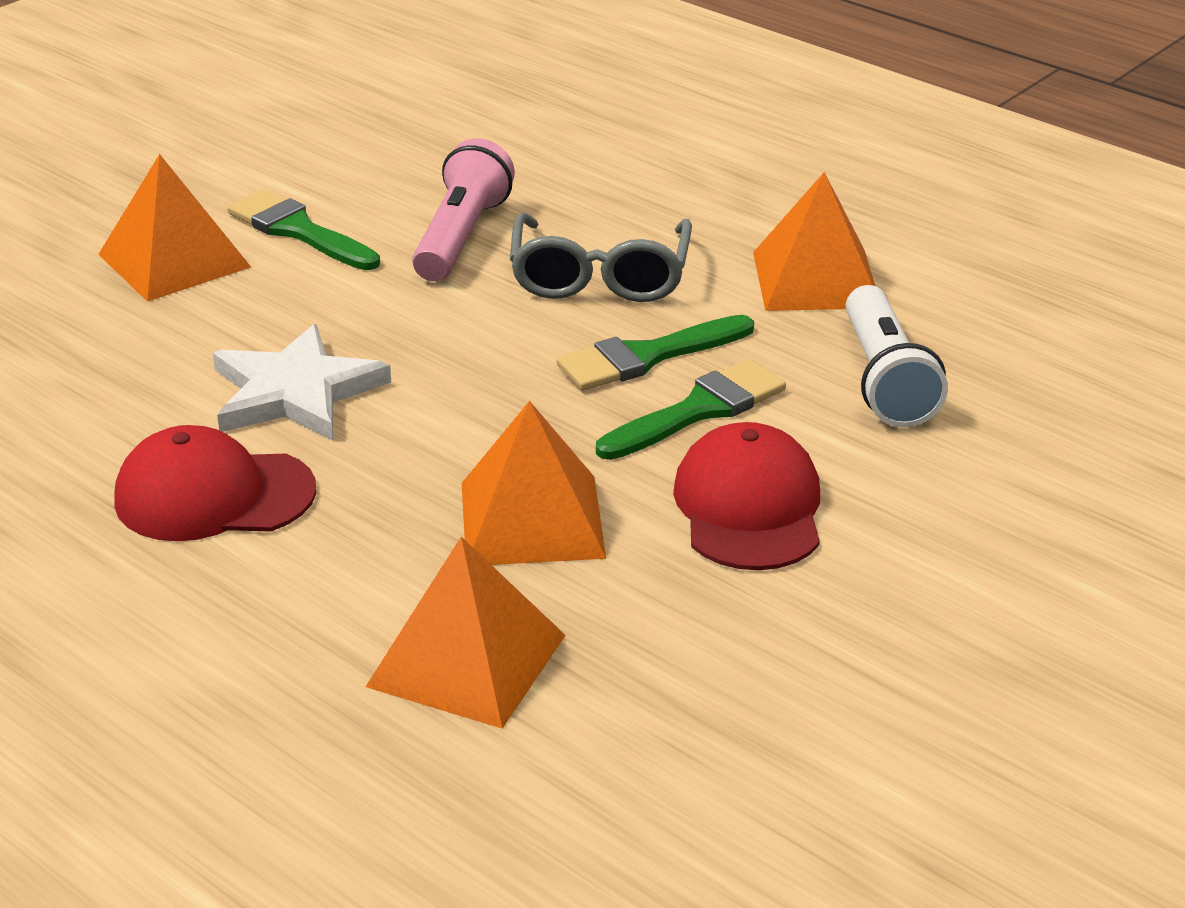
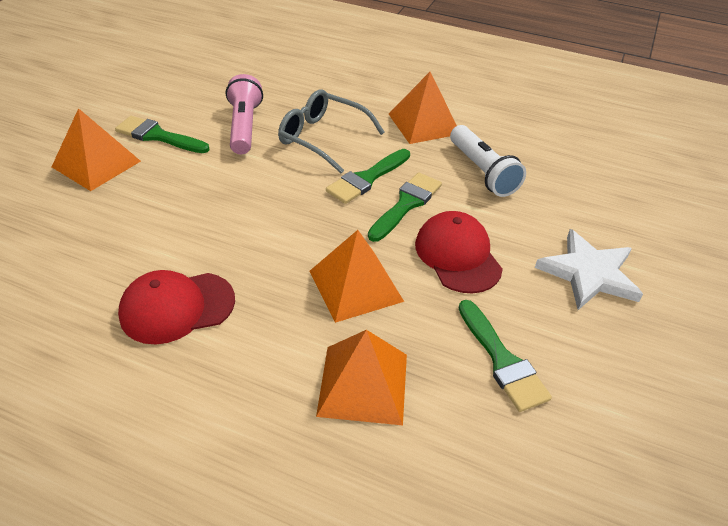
camera: 20 degrees left, 10 degrees up
(295, 392) = (196, 232): white star -> white star (588, 273)
(600, 276) = (323, 138): grey glasses -> grey glasses turned 135 degrees clockwise
(733, 677) = (502, 360): none -> green brush

